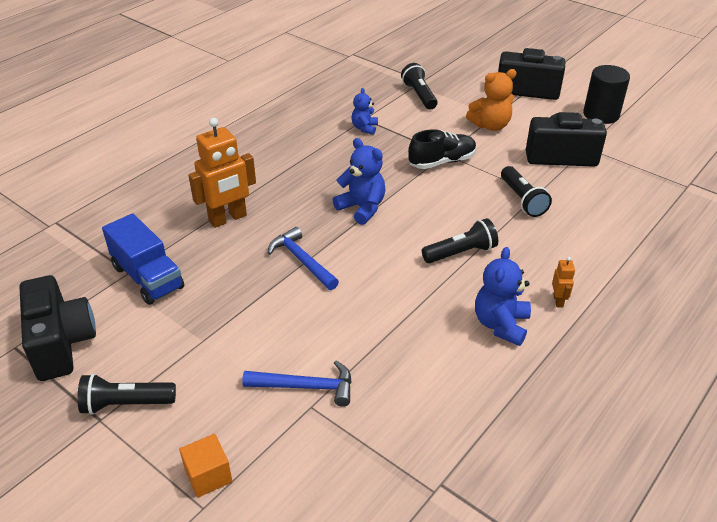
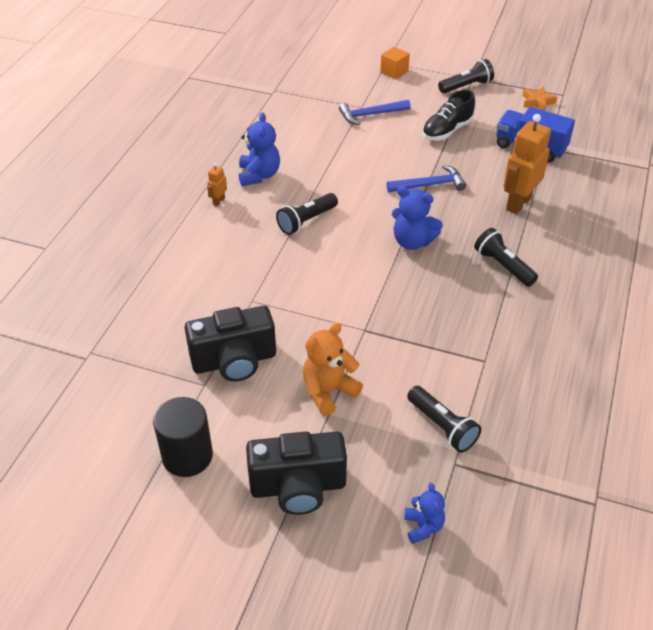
camera: 160 degrees right, 5 degrees up
(61, 343) = (537, 102): black camera -> orange star
(302, 260) = (430, 185): blue hammer -> blue hammer turned 45 degrees counterclockwise
(364, 128) = (474, 344): blue teddy bear -> blue teddy bear (423, 526)
(442, 162) = (363, 316): black shoe -> black shoe (447, 130)
(522, 200) = (265, 288): black flashlight -> black flashlight (503, 266)
(558, 301) = (218, 201): orange robot -> orange robot turned 45 degrees clockwise

